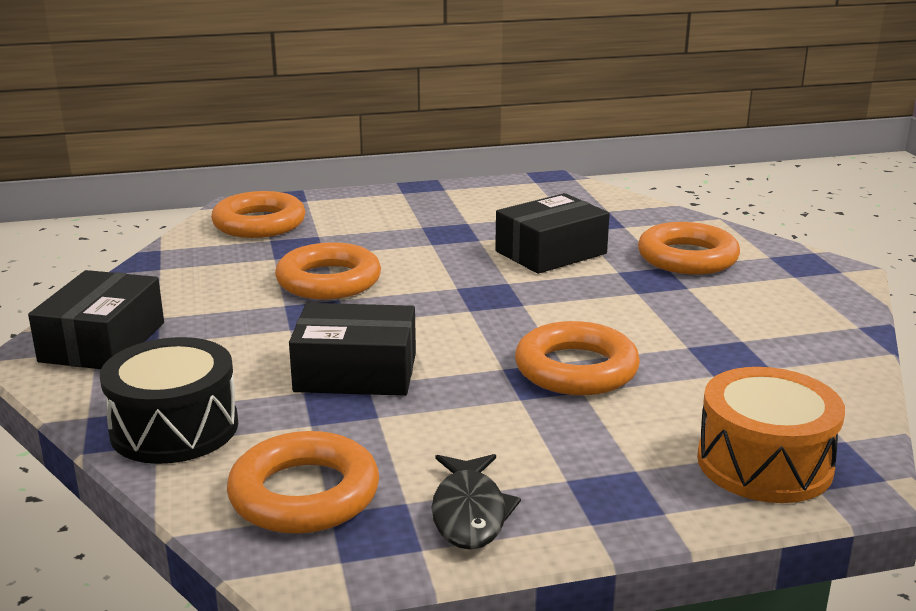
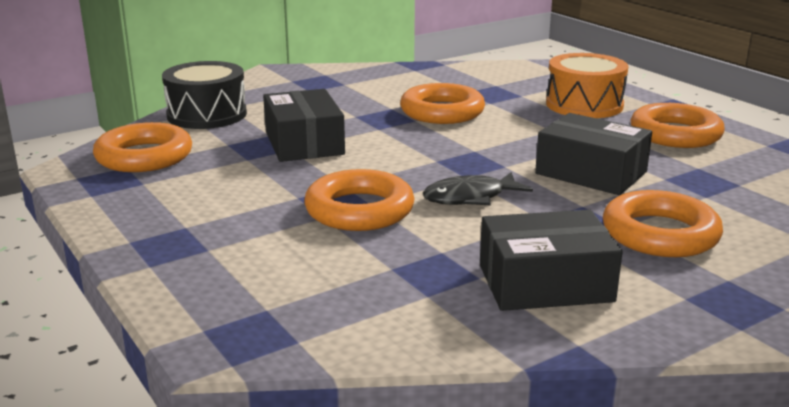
camera: 70 degrees right, 0 degrees up
(102, 342) = (300, 80): black box -> black box (545, 283)
(259, 223) = (520, 77): orange ring -> orange ring (675, 134)
(469, 513) = (133, 202): black fish -> black fish (470, 197)
(764, 463) = (236, 301): orange drum -> orange drum (584, 105)

